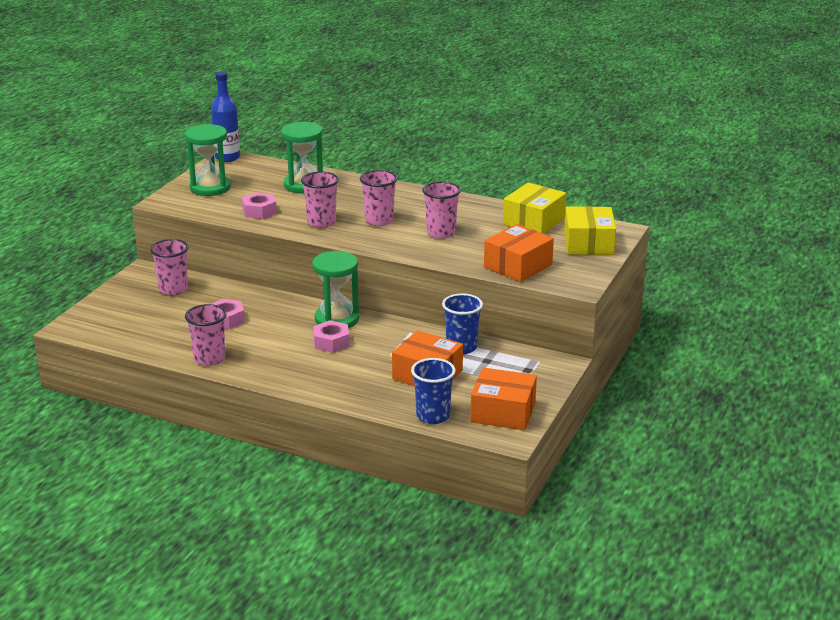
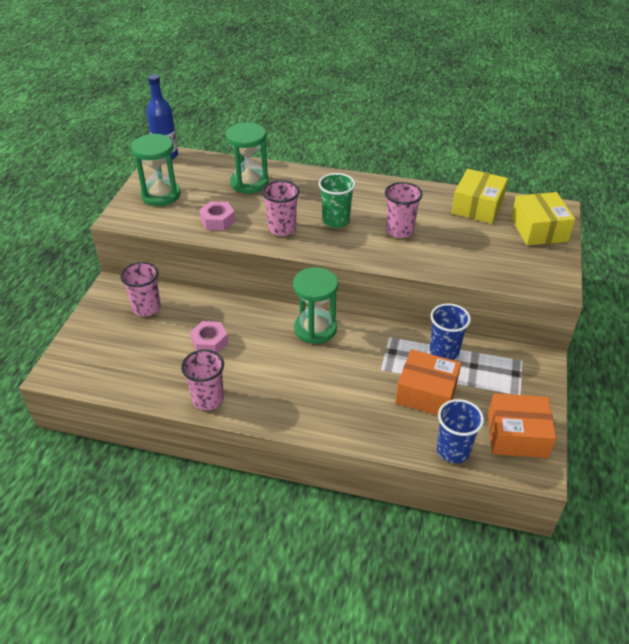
camera: 10 degrees left, 15 degrees up
(331, 342) = (320, 360): pink nut -> none
(379, 220) = (336, 221): pink cup -> green cup
(518, 266) = (488, 266): orange box -> none

